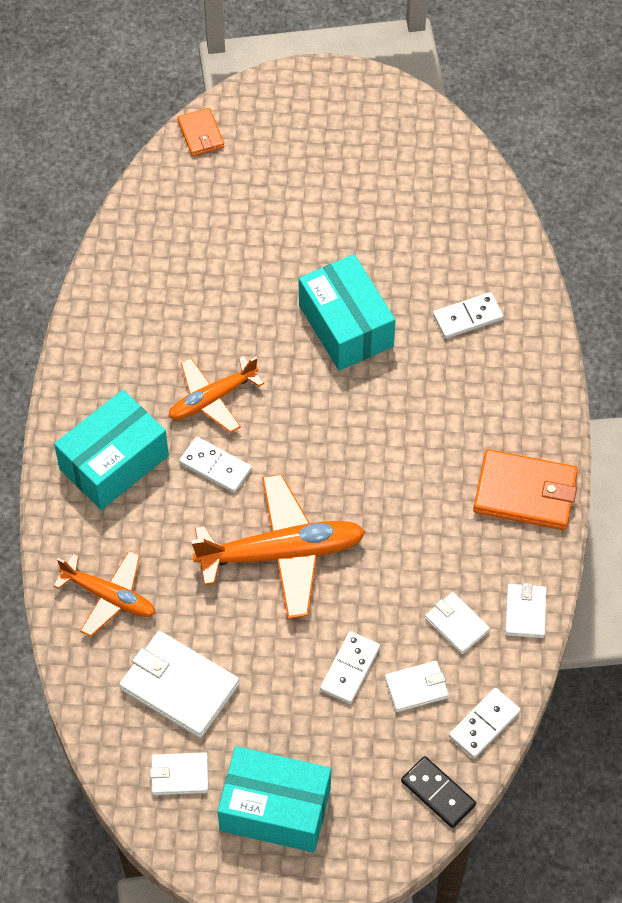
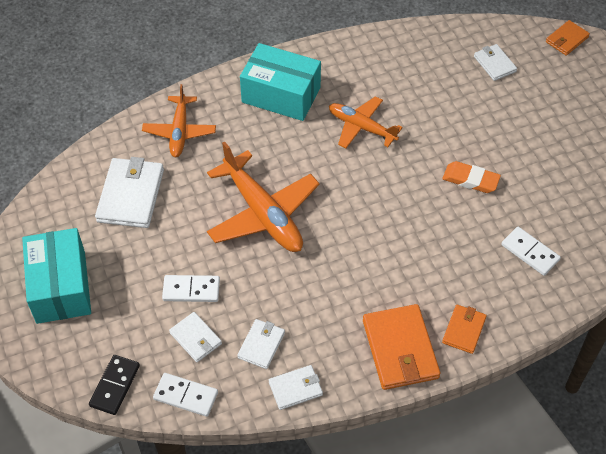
camera: 65 degrees right, 5 degrees down
(179, 775) = (64, 221): white wallet -> white wallet (494, 64)
(215, 466) = (309, 149): white domino -> none
(346, 326) = (470, 180): turquoise box -> orange eraser
(531, 423) = (464, 330): none -> orange wallet

